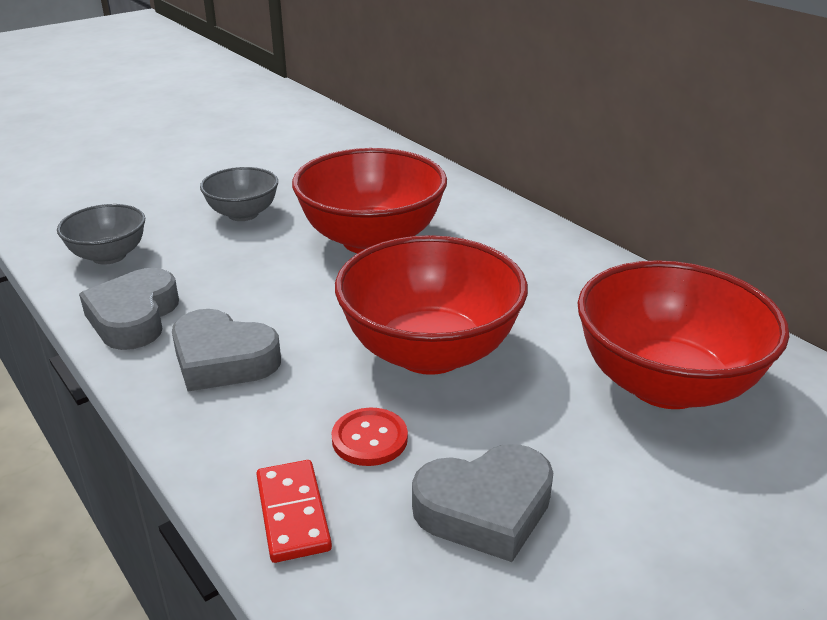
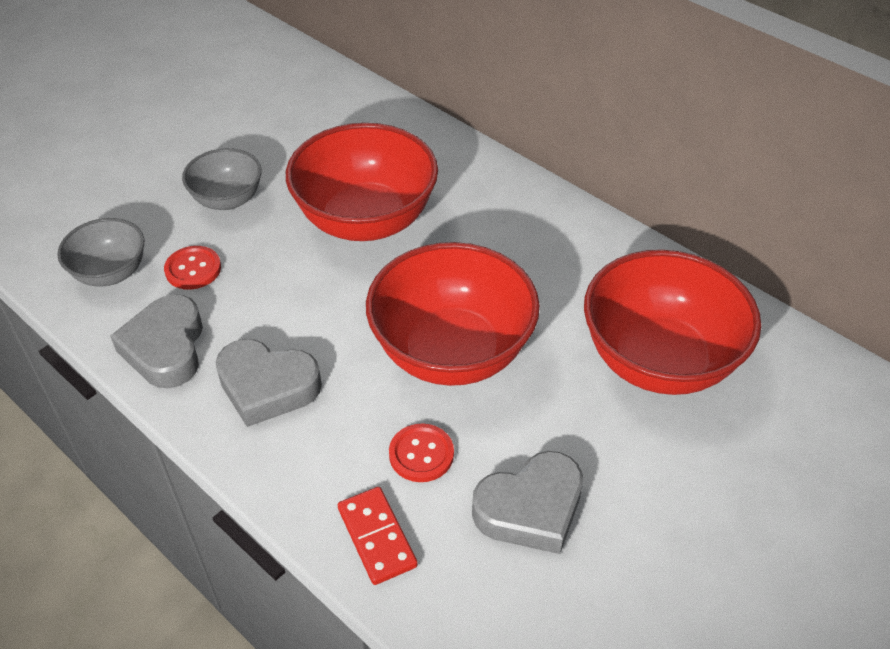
camera: 10 degrees left, 15 degrees up
(188, 260) = (193, 269): none -> red button

